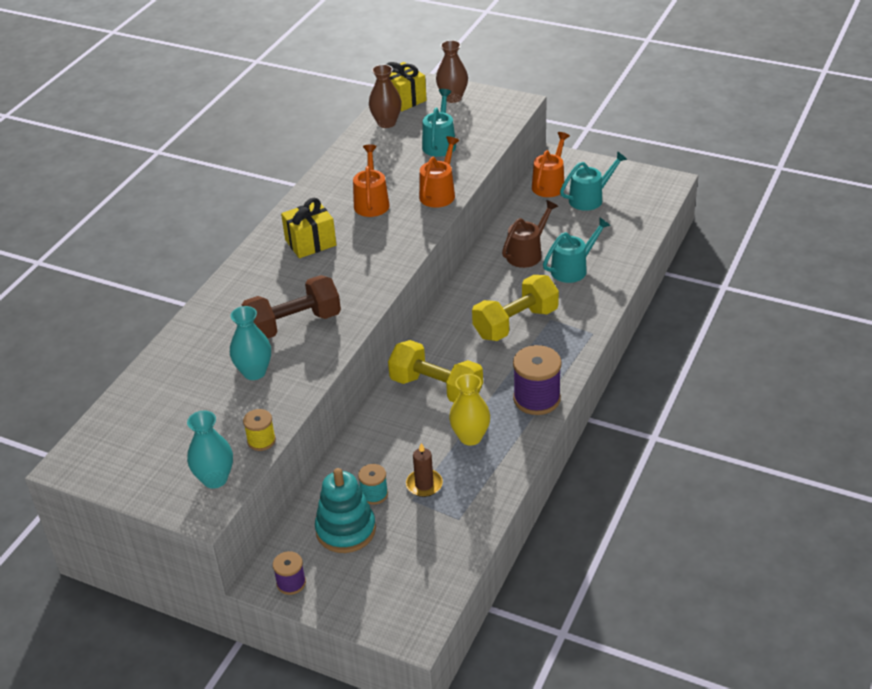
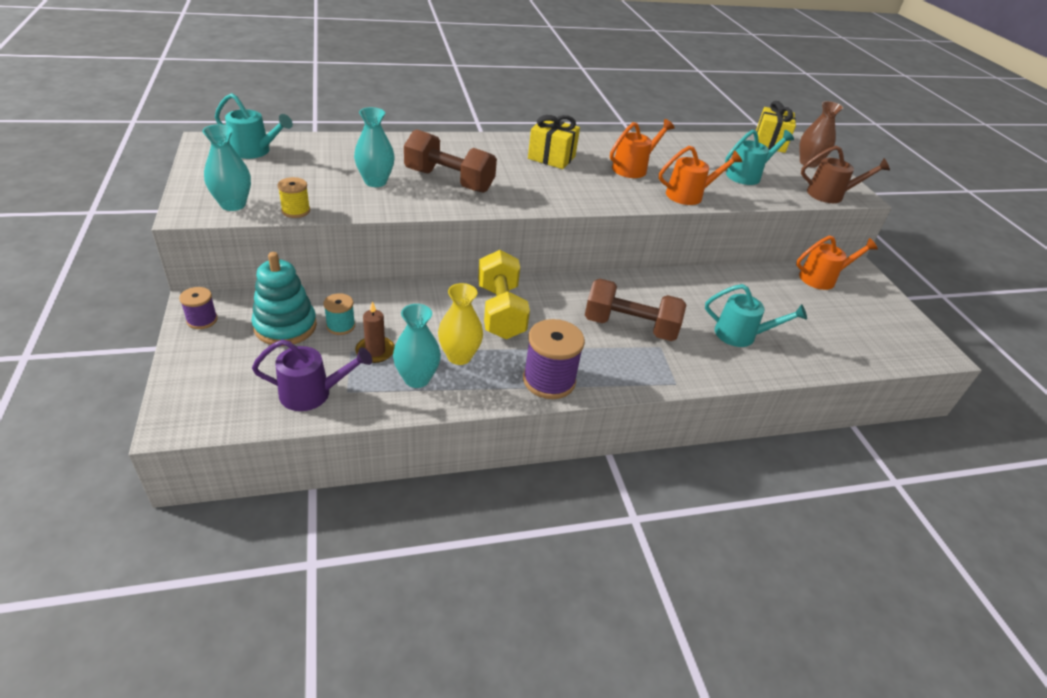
camera: 45 degrees right, 0 degrees up
(386, 123) = (731, 145): brown vase -> none
(445, 540) = (313, 393): none -> purple watering can
(476, 472) = (417, 379): none -> turquoise vase
(515, 323) = (630, 327): yellow dumbbell -> brown dumbbell
(527, 253) = (723, 299): brown watering can -> brown watering can (830, 195)
(590, 198) = (841, 309): turquoise watering can -> turquoise watering can (255, 151)

